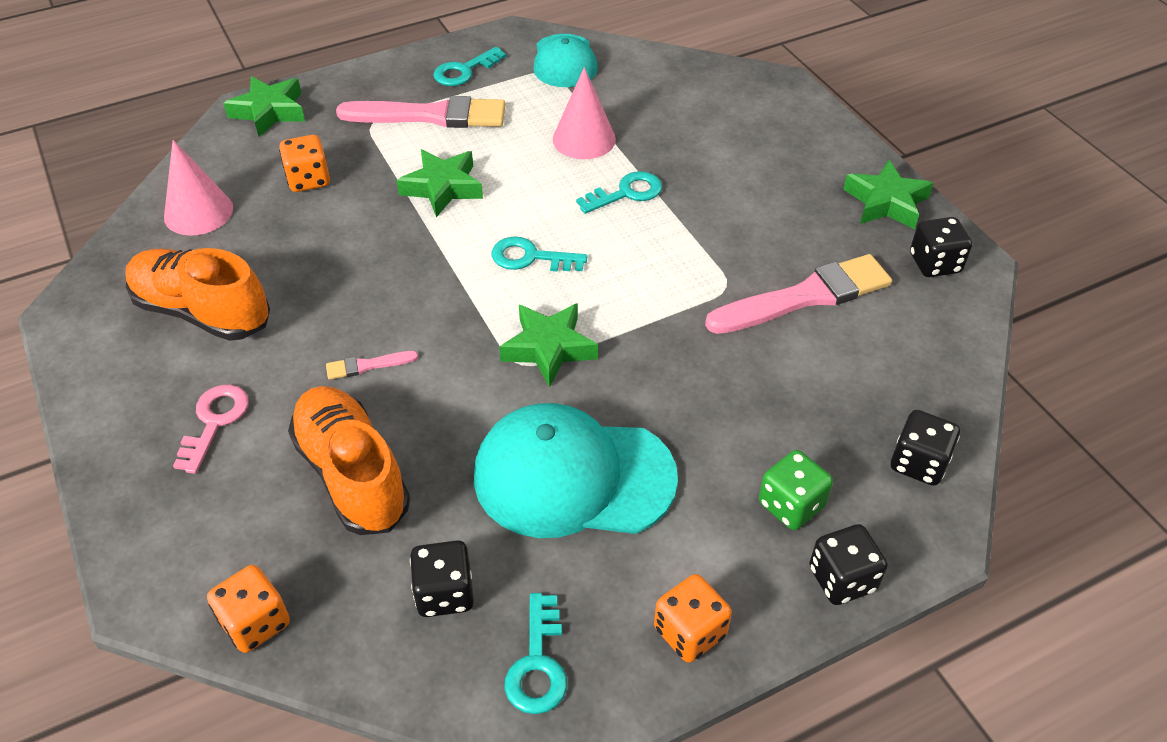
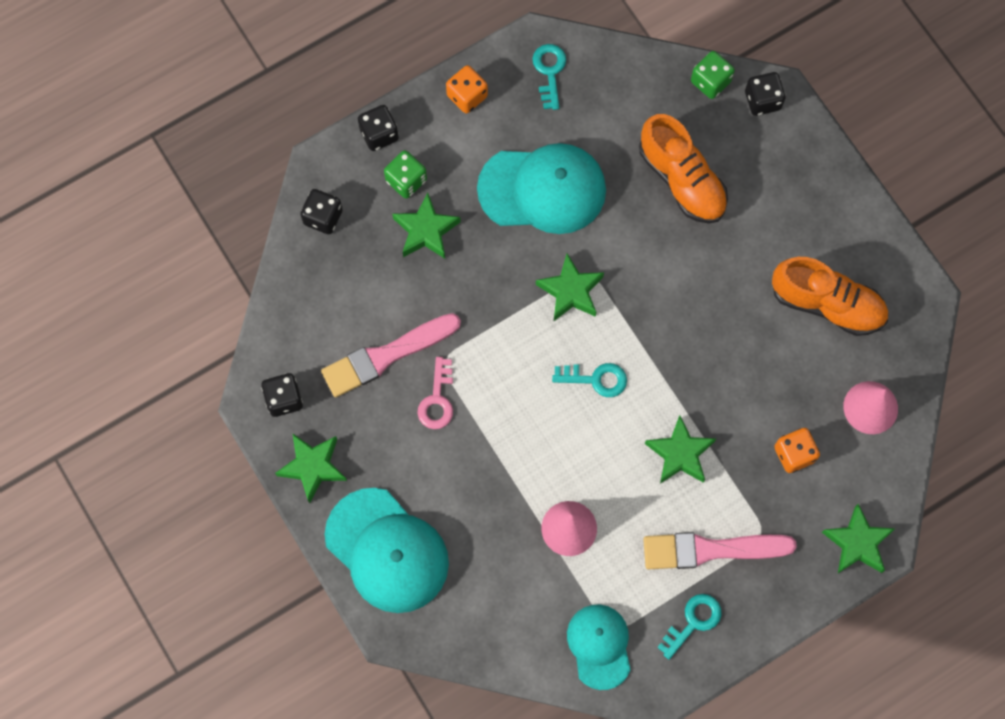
camera: 175 degrees right, 25 degrees up
(214, 422) = (783, 211): pink key -> pink key (437, 400)
(255, 623) = (710, 82): orange dice -> green dice
(367, 365) = (694, 265): pink brush -> none
(445, 593) = (608, 107): black dice -> black dice (762, 100)
(626, 193) = (527, 460): turquoise key -> none
(756, 434) = (426, 230): none -> green star
(790, 134) = (387, 550): none -> turquoise cap

